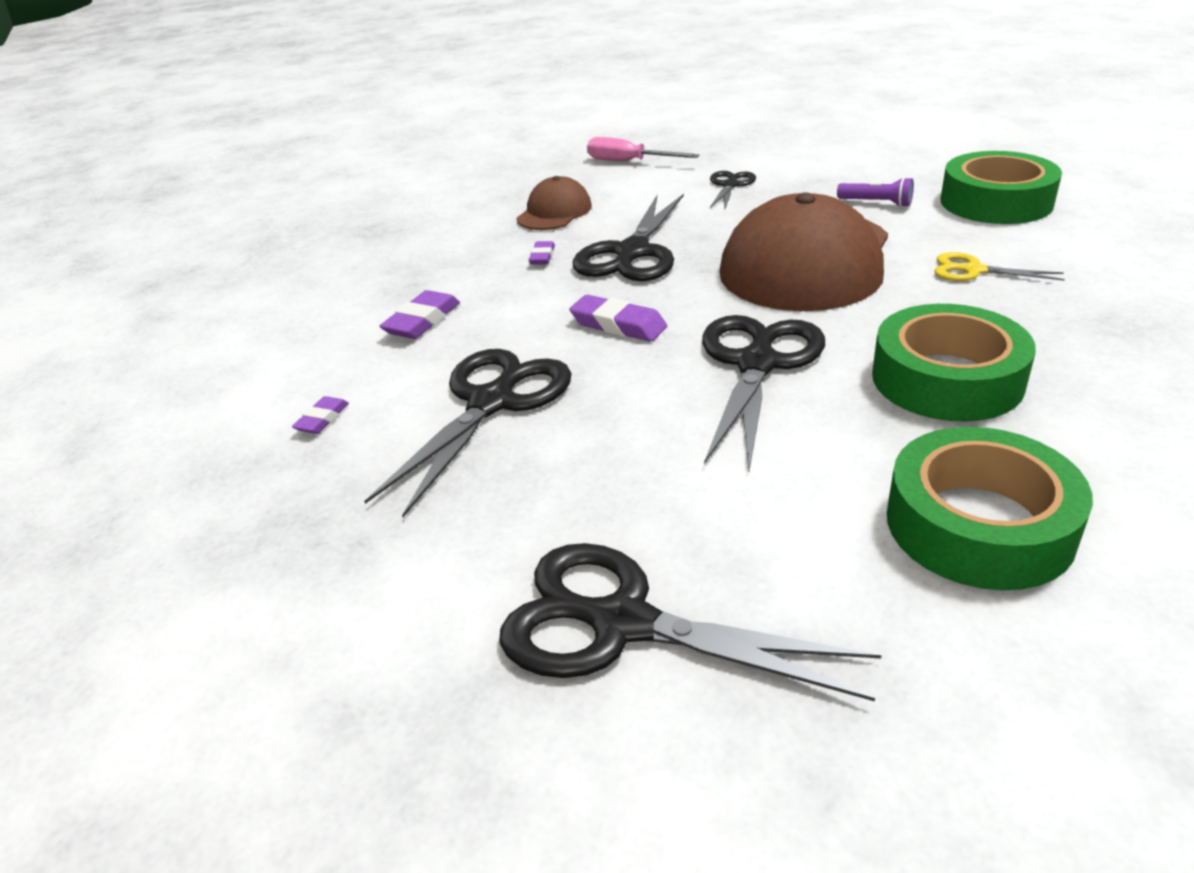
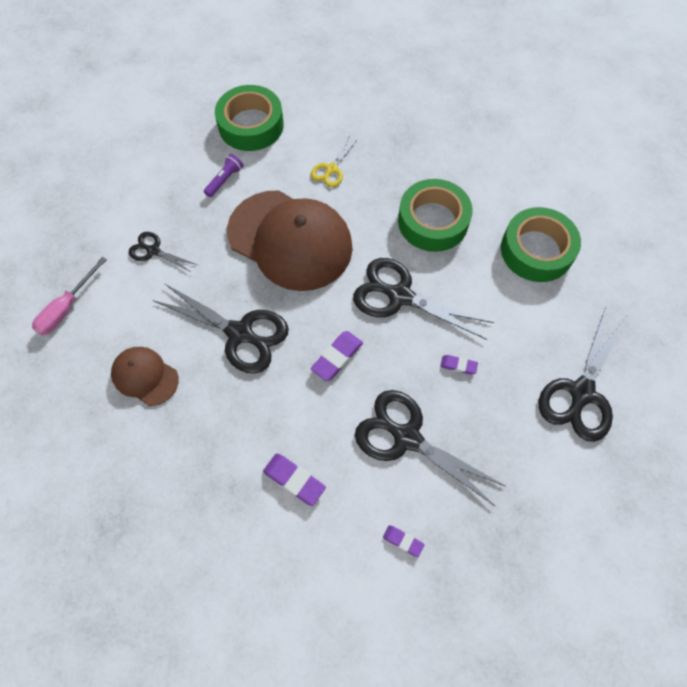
camera: 85 degrees left, 30 degrees up
(542, 257) = (222, 392): purple eraser -> purple eraser (458, 365)

